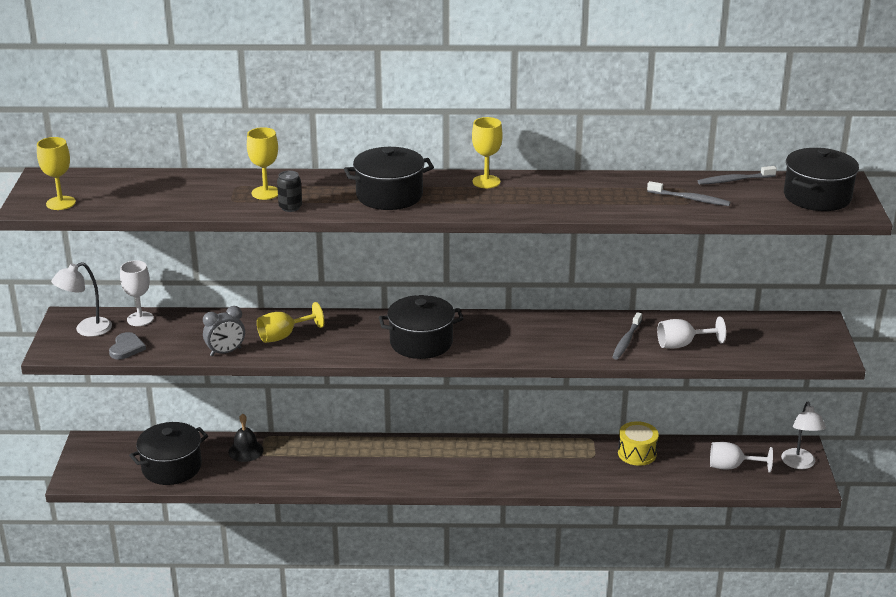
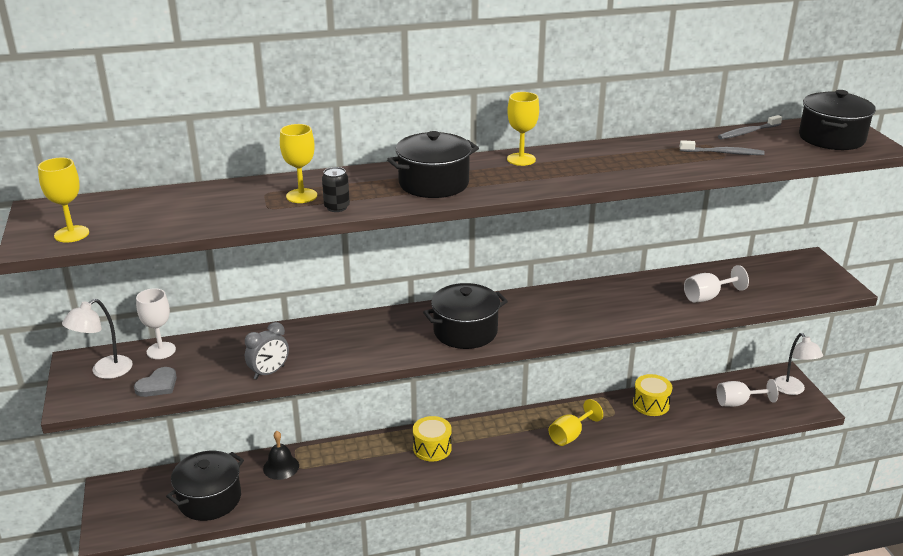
camera: 15 degrees left, 0 degrees up
(126, 348) = (158, 385): grey heart -> grey heart turned 45 degrees clockwise
(283, 336) = (323, 346): yellow goblet -> yellow goblet (570, 435)
(394, 458) = (432, 448): none -> yellow drum
(626, 341) = (656, 300): grey toothbrush -> none

